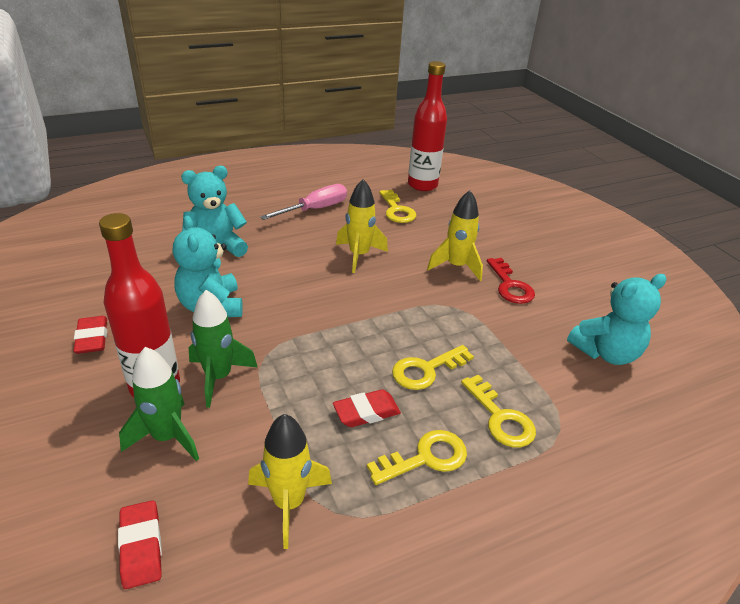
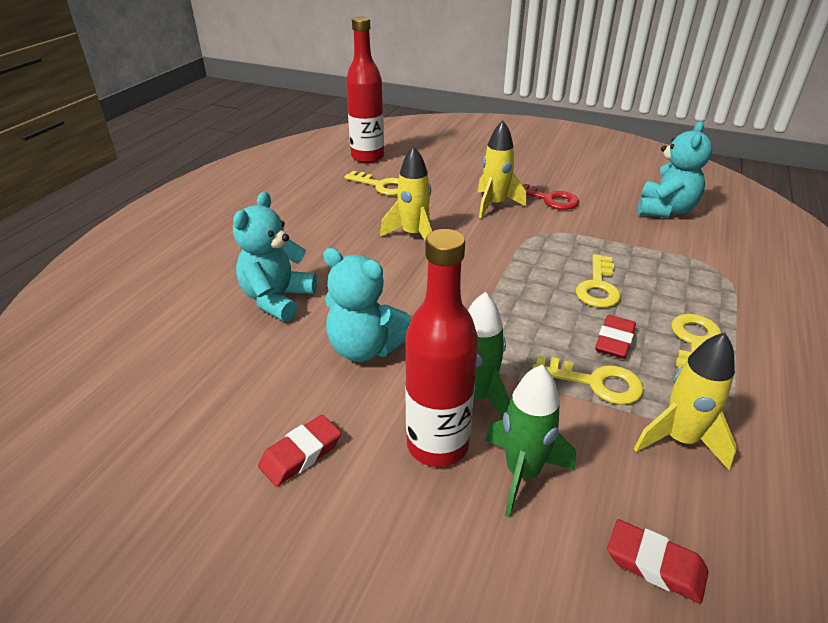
camera: 40 degrees left, 0 degrees up
(92, 338) = (301, 454): red eraser -> red eraser turned 75 degrees counterclockwise
(315, 209) = (311, 218): pink screwdriver -> none
(501, 418) = (685, 286): yellow key -> yellow key (596, 382)

